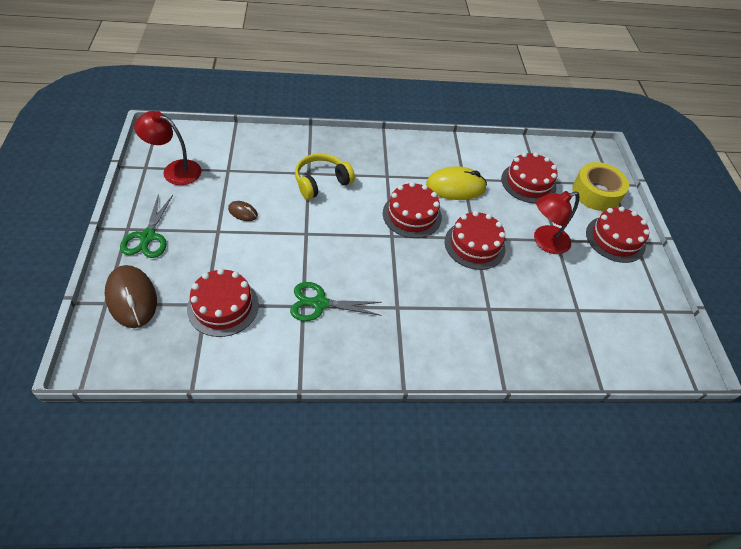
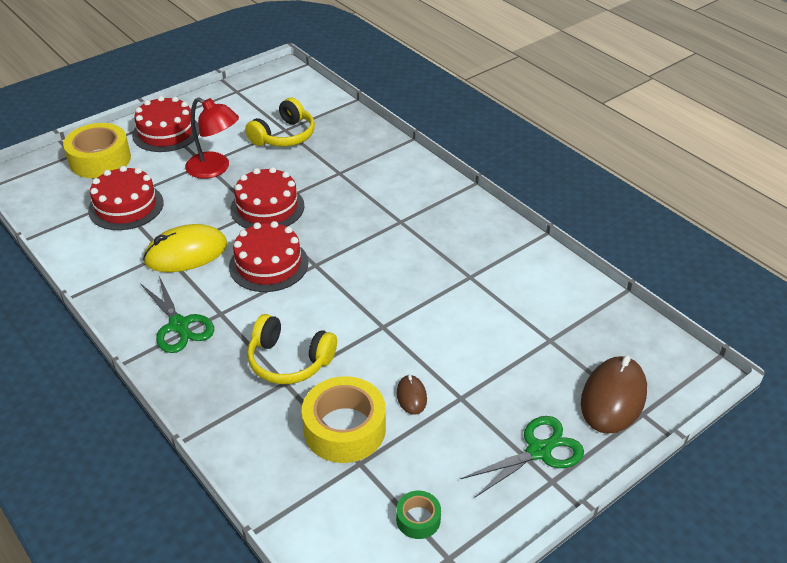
camera: 120 degrees left, 10 degrees down
(175, 170) = (418, 519): red lamp -> green tape
(223, 306) = (536, 327): red cake -> none
(253, 176) = (344, 429): none -> yellow tape
(320, 303) = (454, 267): green scissors -> green scissors (179, 325)
(455, 187) = (186, 253): yellow mouse -> yellow mouse turned 75 degrees counterclockwise
(567, 304) = (284, 136): none -> yellow headphones

